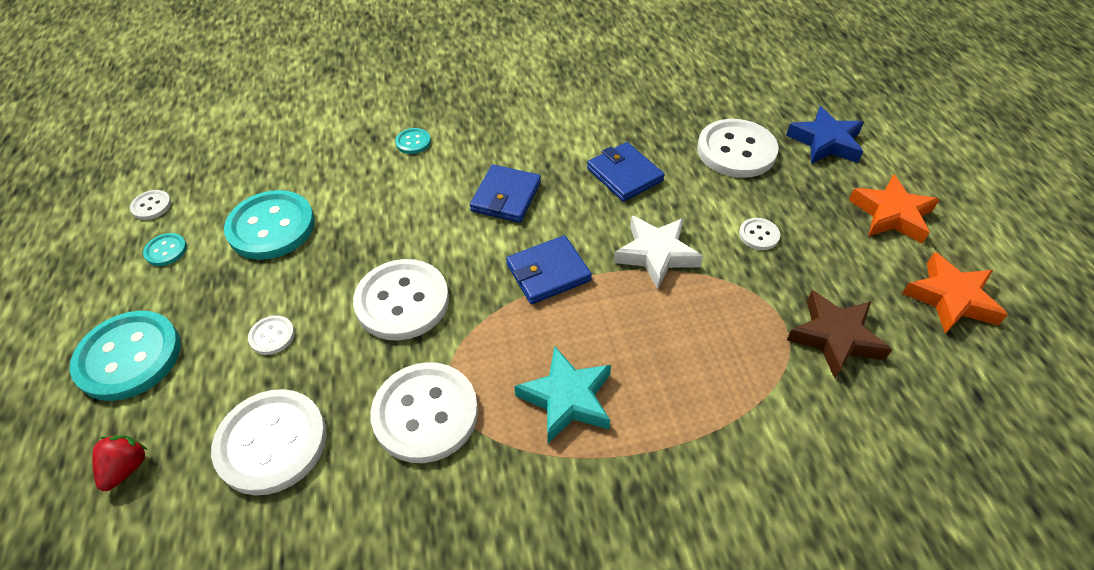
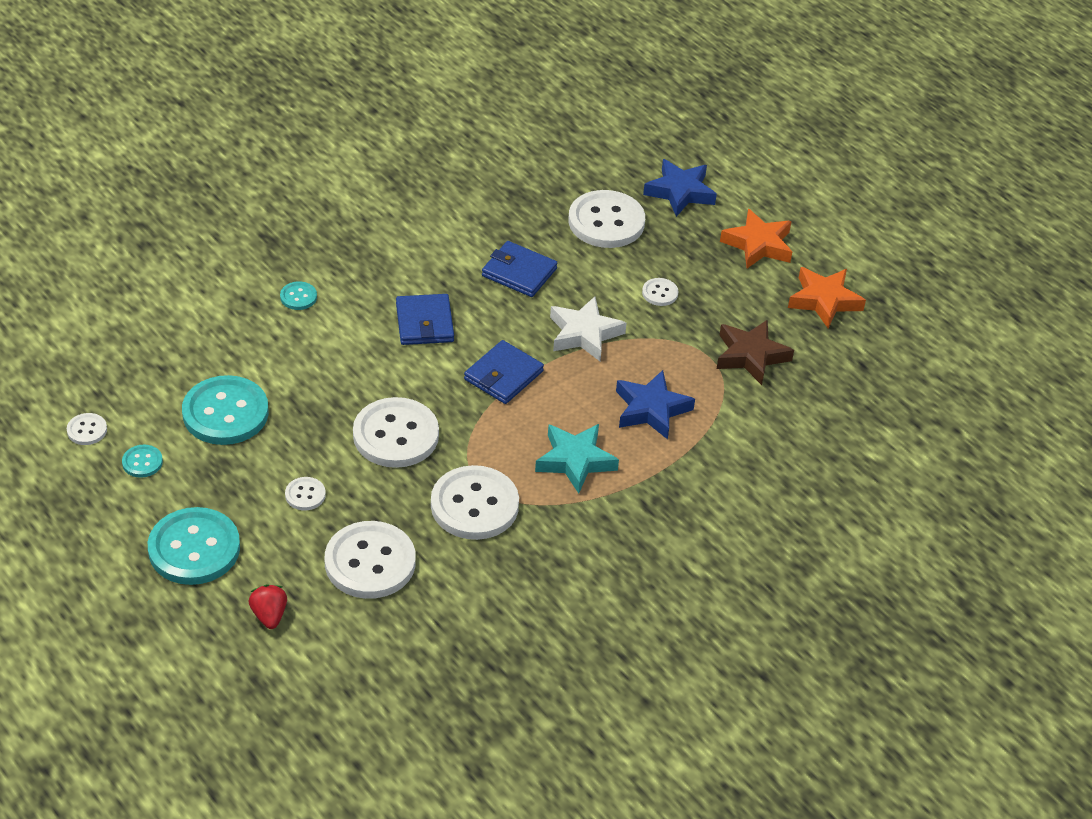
camera: 30 degrees left, 5 degrees down
(687, 364) = (651, 409): none -> blue star

